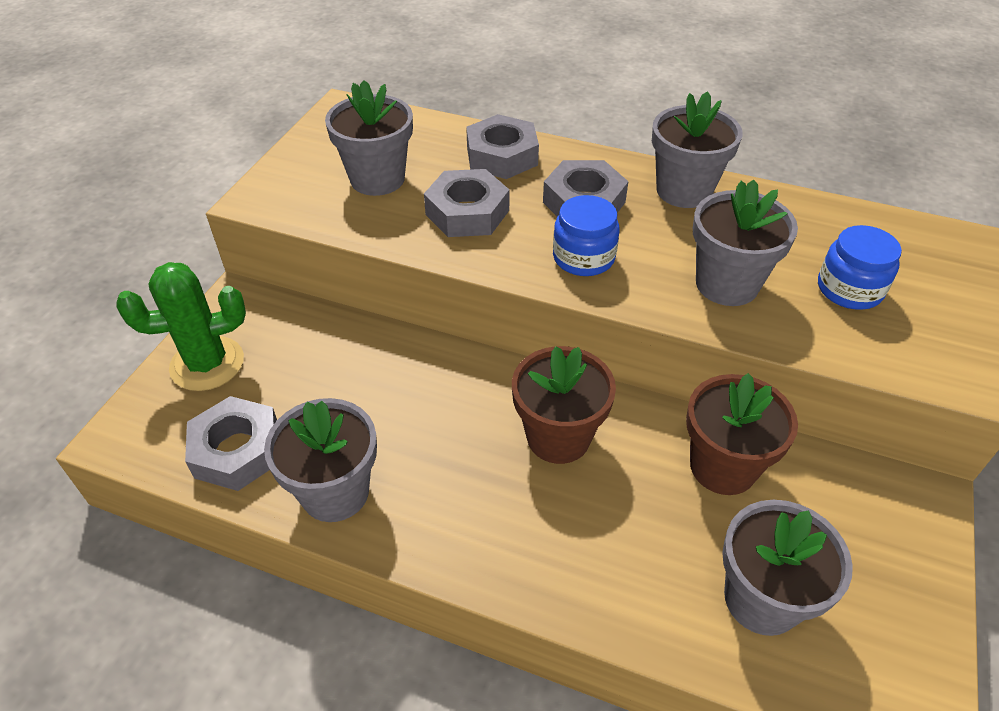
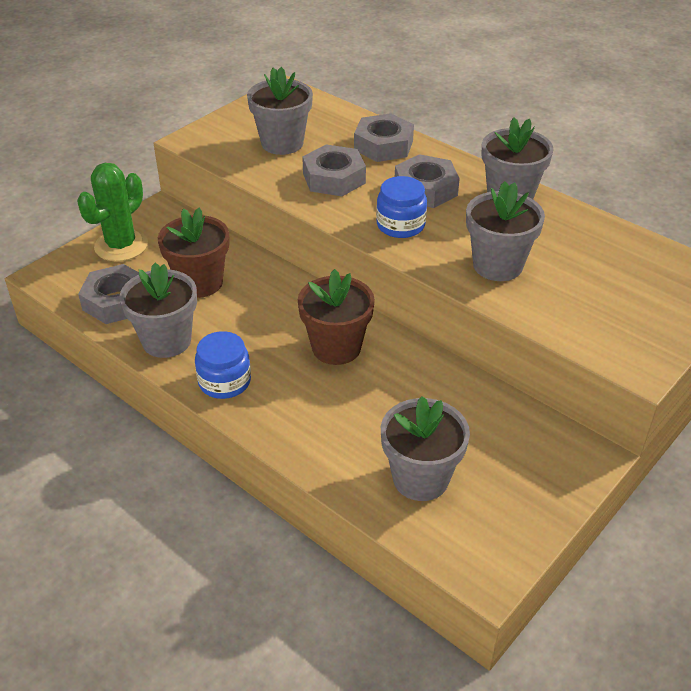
camera: 20 degrees right, 5 degrees down
(207, 364) = (121, 245): green cactus -> green cactus turned 60 degrees counterclockwise
(723, 466) = (446, 396): brown flower pot -> brown flower pot (200, 283)
(849, 289) = (593, 290): blue jar -> blue jar (224, 381)

